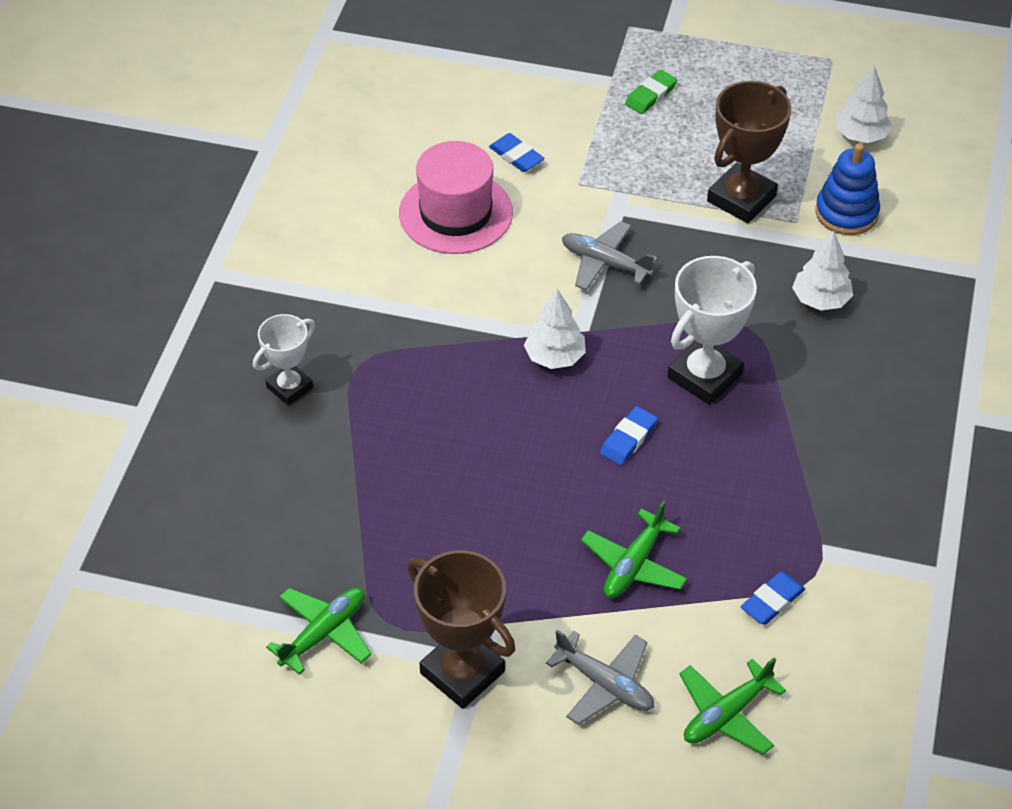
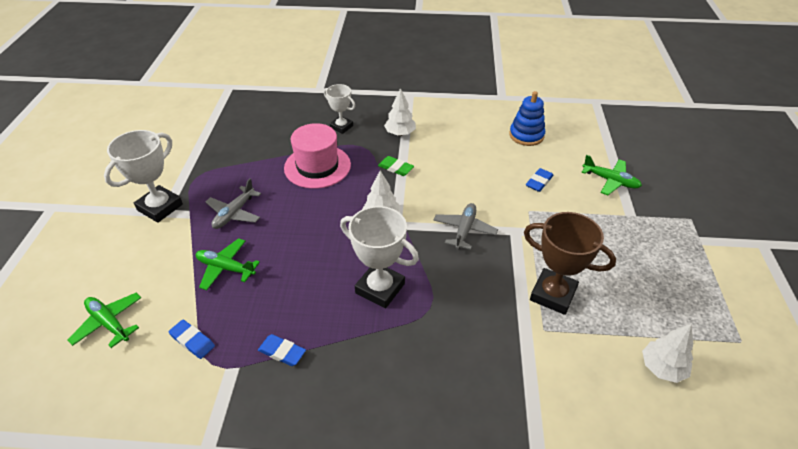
camera: 80 degrees right, 5 degrees down
(324, 633) = (190, 158): green plane -> green plane (610, 181)
(456, 213) = (481, 164): pink hat -> pink hat (317, 166)
(462, 672) = (160, 207): brown trophy -> white trophy
(605, 684) = (142, 264): grey plane -> grey plane (234, 213)
(628, 439) = (322, 256): blue eraser -> blue eraser (282, 352)
(651, 95) = (629, 236): green eraser -> green eraser (395, 168)
(820, 300) = (468, 351): white tree -> white tree (400, 133)
(846, 213) = (567, 362): blue stacking toy -> blue stacking toy (526, 135)

